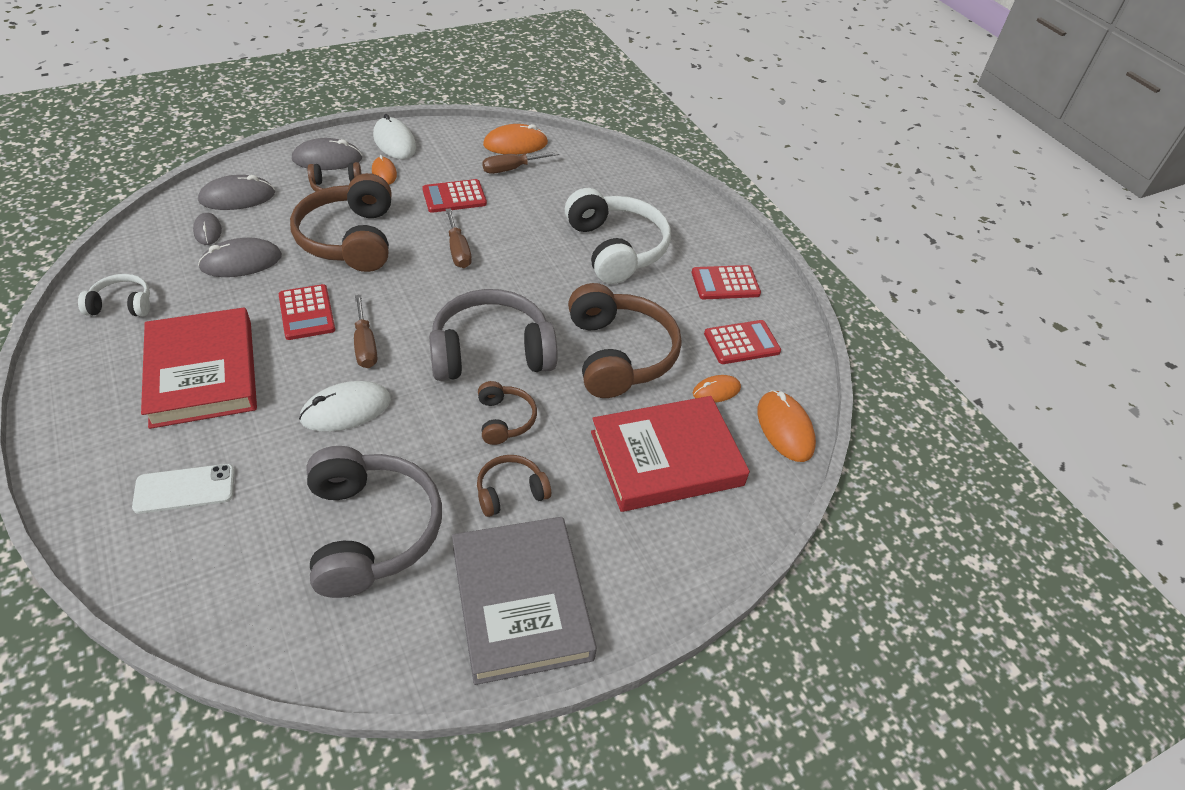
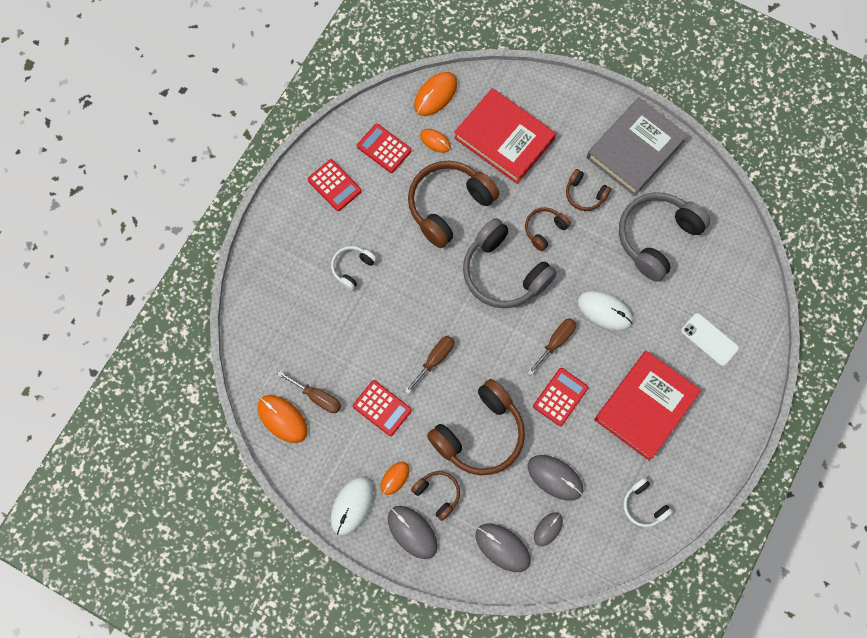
camera: 120 degrees left, 25 degrees up
(616, 248) = (352, 268): white headphones -> white headphones, size x0.50

